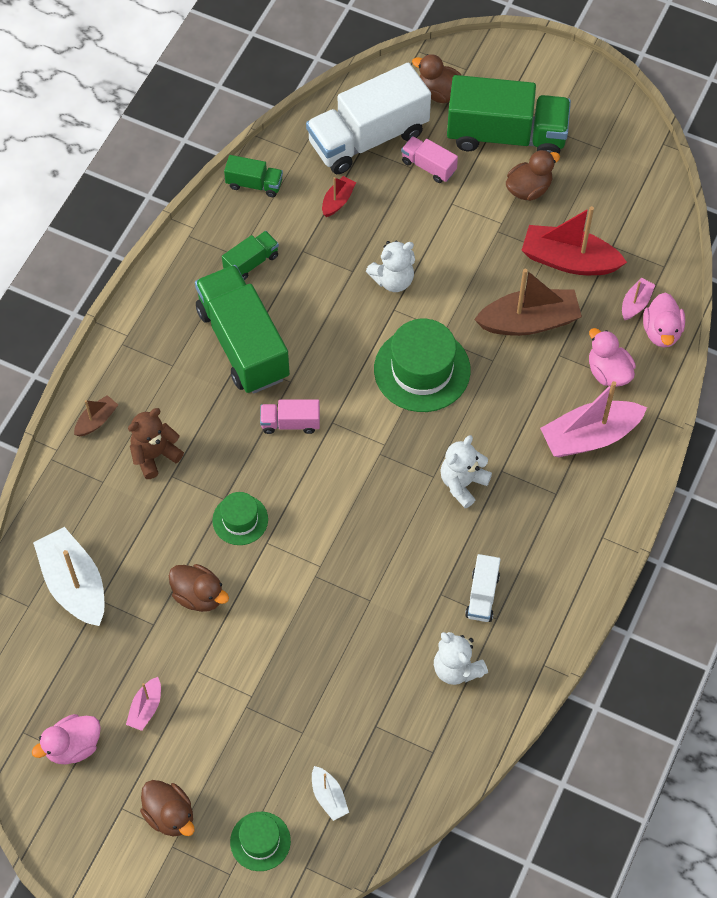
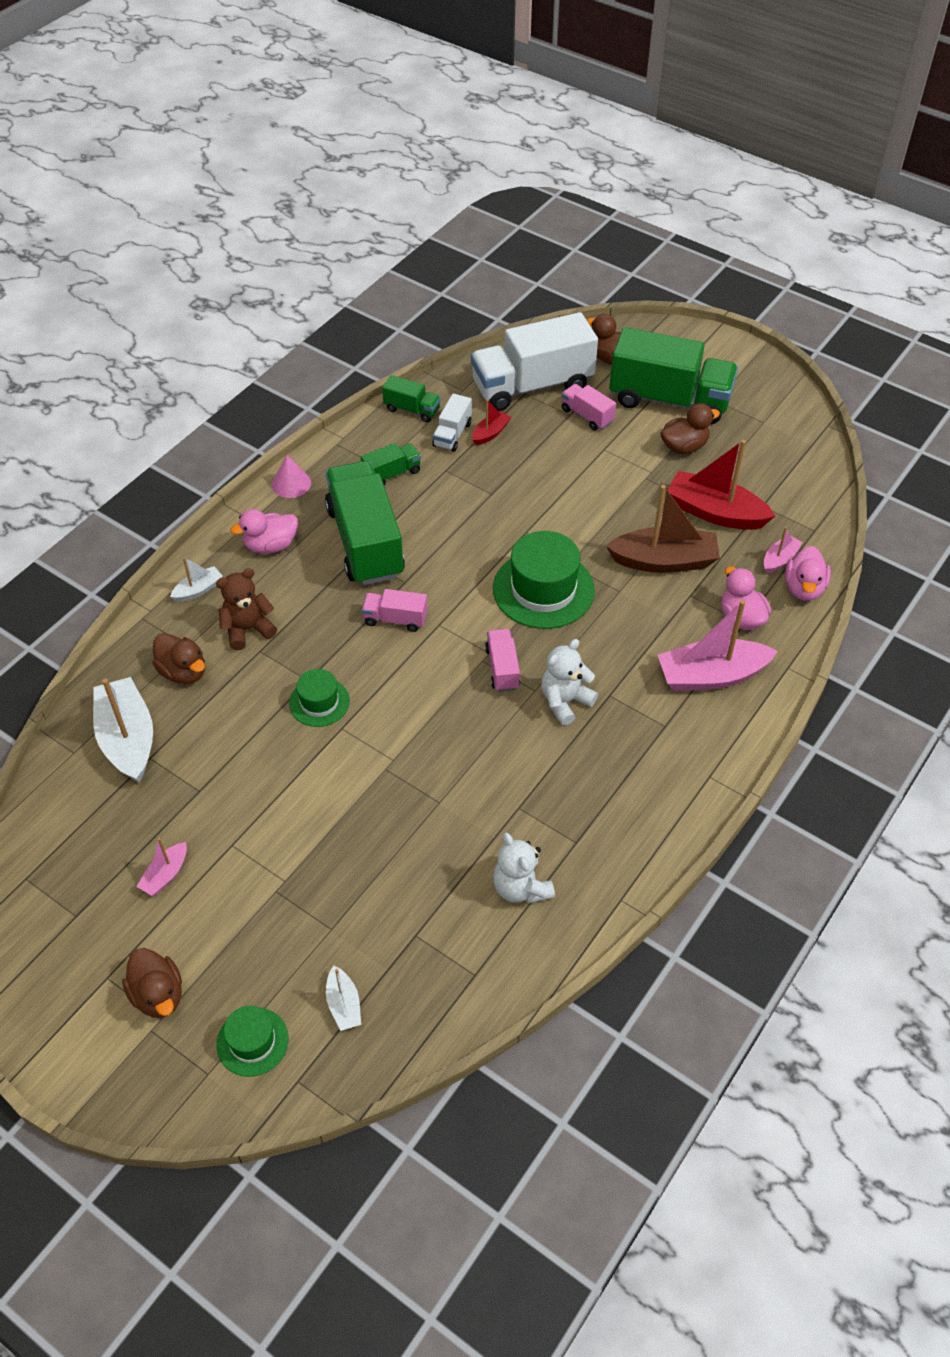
camera: 10 degrees right, 10 degrees down
(73, 746) = (74, 902): pink duck -> pink duck (271, 545)
(96, 420) = (198, 590): brown boat -> white boat
(155, 288) = (291, 483): none -> pink cone
(199, 595) = (255, 769): brown duck -> brown duck (183, 672)
(393, 280) = (530, 506): white teddy bear -> none
(400, 459) = (502, 668): none -> pink truck
(482, 595) = (564, 816): white truck -> white truck (452, 434)

